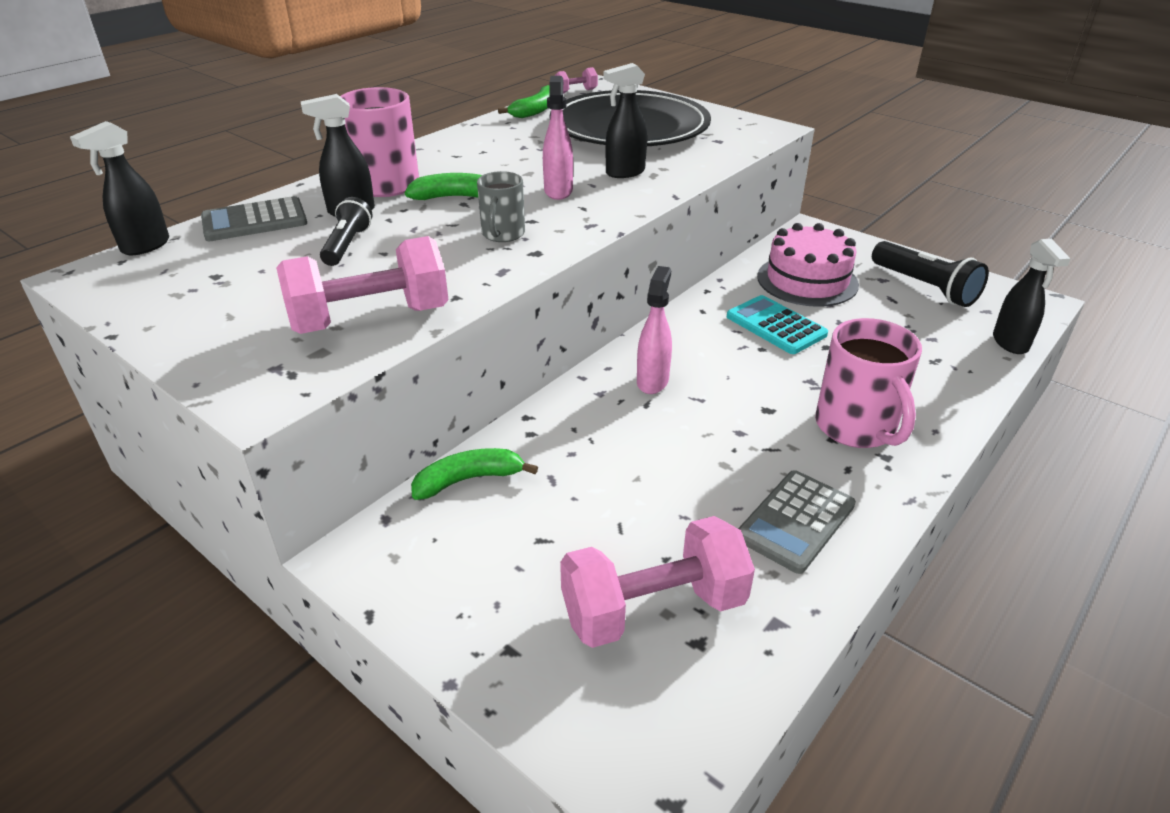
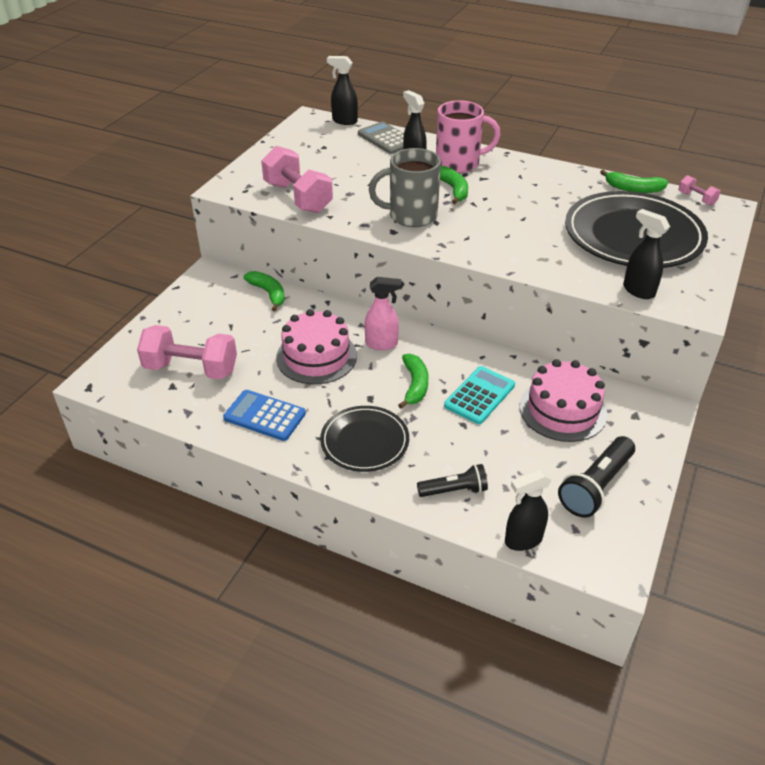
camera: 75 degrees right, 5 degrees up
(347, 245) = (372, 172): black flashlight -> black flashlight (454, 490)
(503, 234) = (411, 216): grey mug -> grey mug, size x1.70
(558, 191) = (487, 224): pink spray bottle -> none
(624, 173) = (537, 246): black spray bottle -> black spray bottle (638, 290)
(653, 608) = (191, 369): pink dumbbell -> pink dumbbell turned 45 degrees counterclockwise
(662, 447) = (316, 356): none -> pink cake
(747, 368) = (414, 385): none -> green banana
(796, 521) = (264, 416): grey calculator -> blue calculator
(856, 428) = (364, 441): pink mug -> black plate

